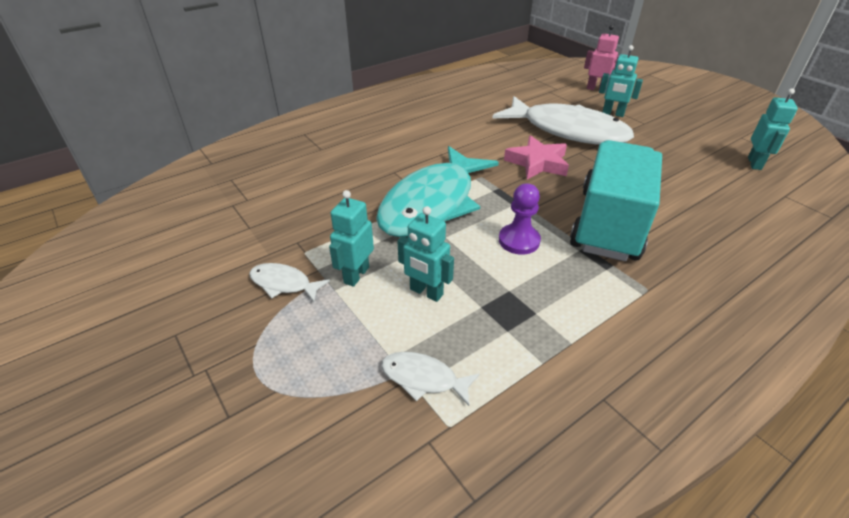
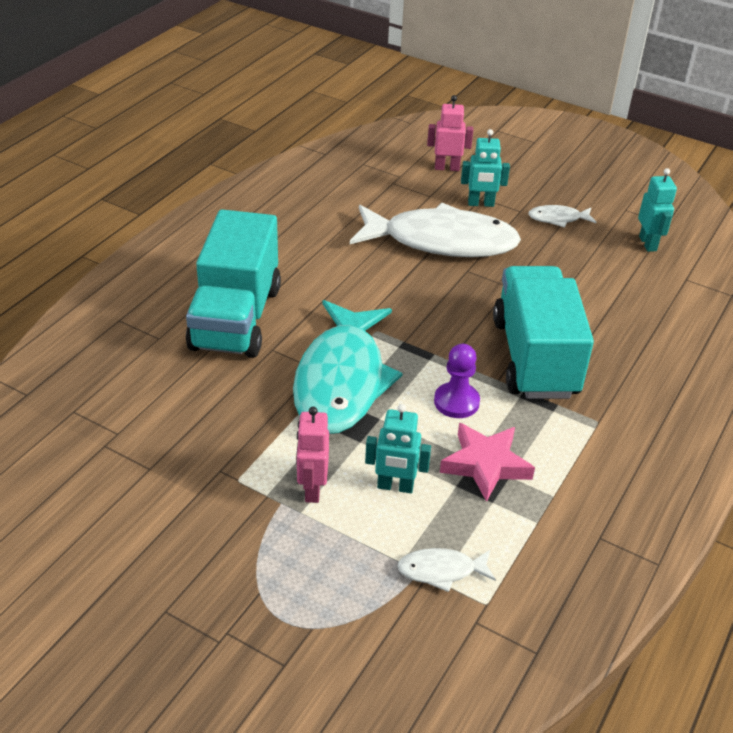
camera: 25 degrees left, 0 degrees up
(284, 284) = (241, 522): white fish -> white fish (558, 219)
(356, 275) = (312, 489): turquoise robot -> pink robot
(382, 148) = (236, 318): none -> turquoise truck
(537, 163) = (429, 296): pink star -> pink star (485, 465)

